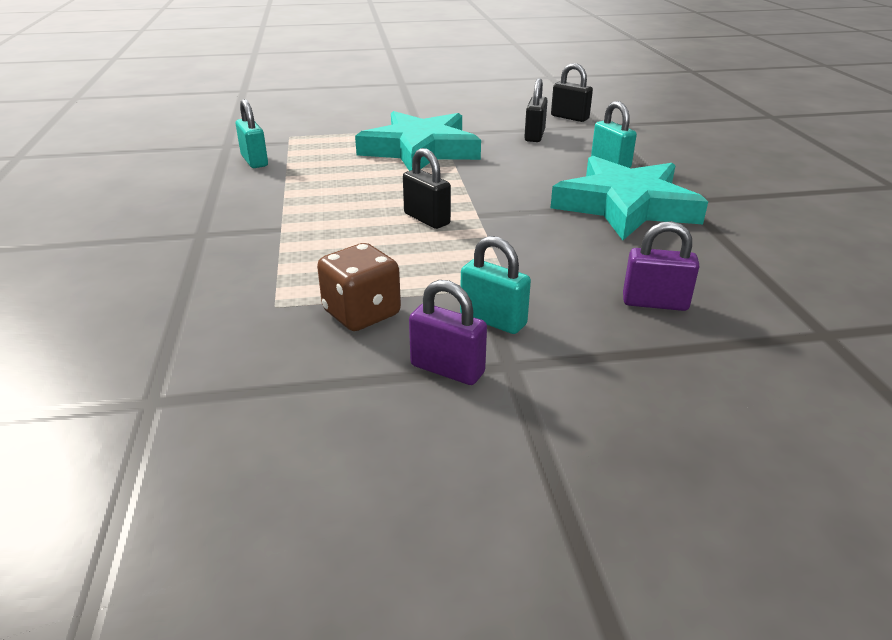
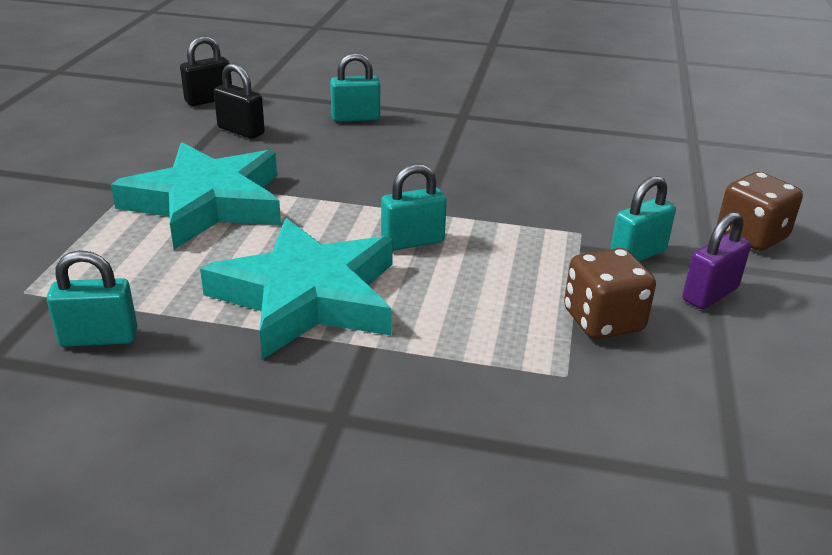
camera: 70 degrees left, 0 degrees up
(427, 219) = (412, 242): black padlock -> turquoise padlock
(604, 393) = (751, 236): none -> brown dice
(625, 206) = (456, 140): turquoise star -> turquoise star (308, 296)
(655, 303) = (633, 180): purple padlock -> none

